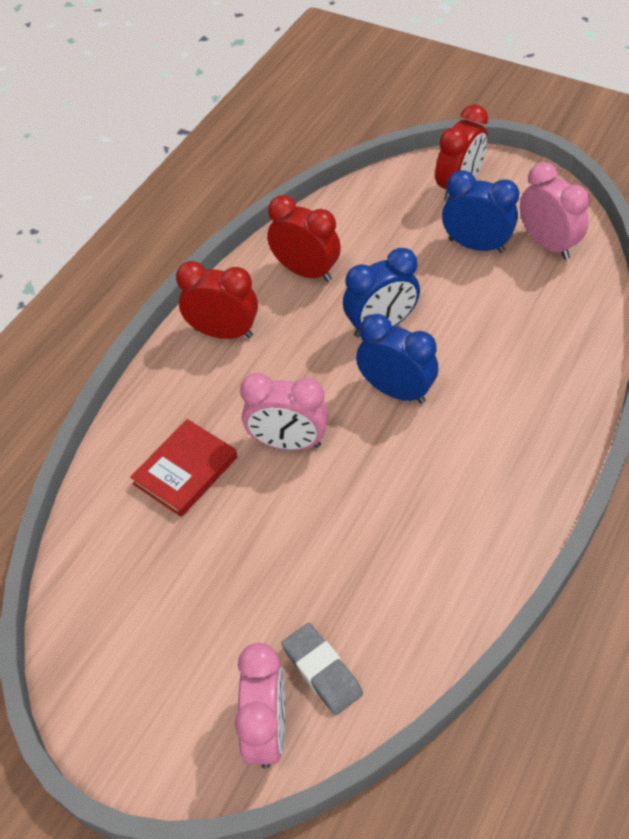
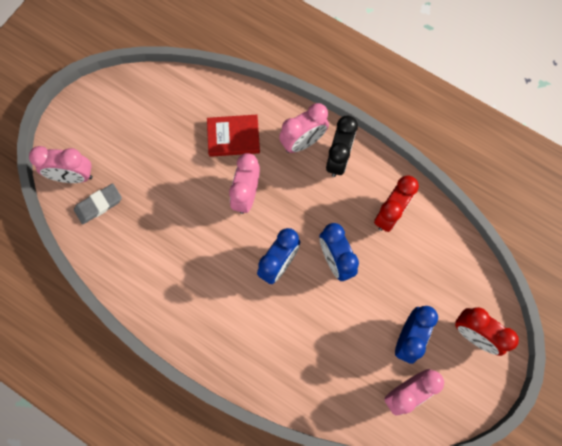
camera: 90 degrees right, 20 degrees up
(185, 470) = (233, 137): red book -> red book turned 45 degrees counterclockwise
(195, 377) = (303, 142): none -> pink clock
(223, 332) = (338, 159): red clock -> black clock

